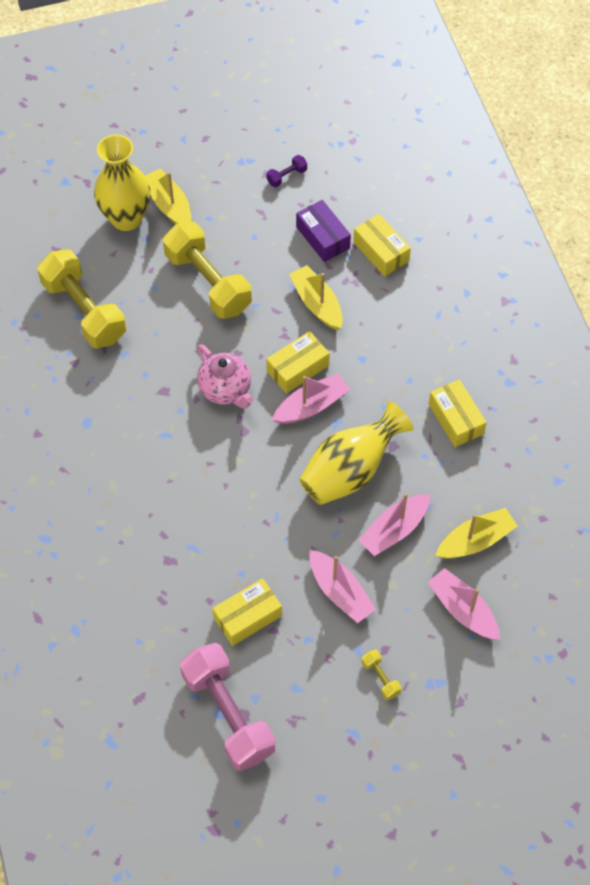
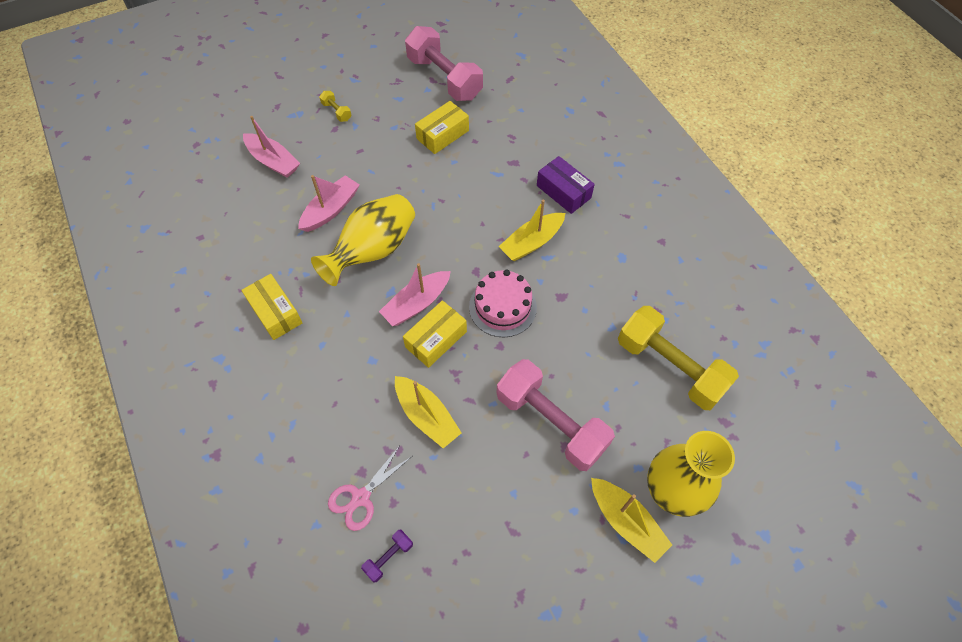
camera: 170 degrees right, 0 degrees up
(208, 282) = (551, 422): yellow dumbbell -> pink dumbbell
(225, 389) = (502, 307): pink teapot -> pink cake
(286, 176) = (492, 596): purple dumbbell -> purple dumbbell (388, 557)
(323, 237) = (432, 506): purple box -> purple box (563, 192)
(340, 592) = (372, 160): pink boat -> none
(381, 252) = (361, 497): yellow box -> pink scissors
(475, 540) = (261, 211): yellow boat -> yellow boat (531, 242)

